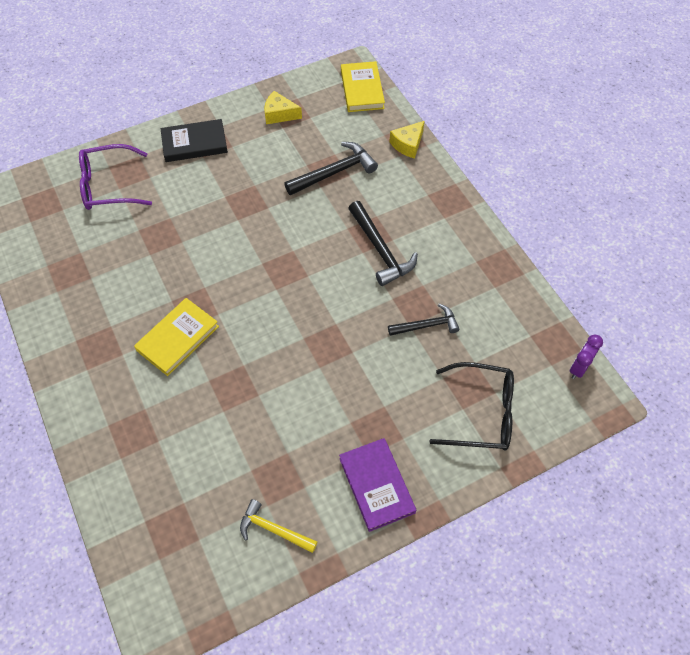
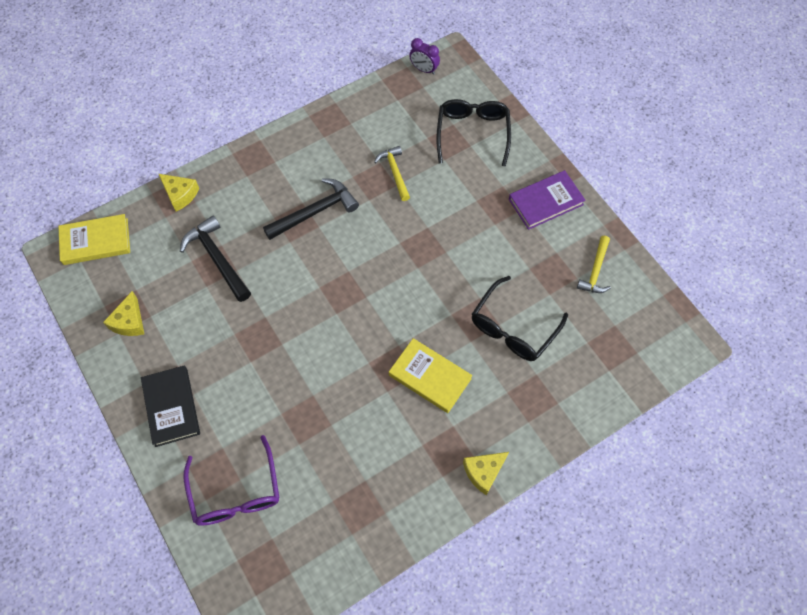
camera: 95 degrees left, 5 degrees up
(69, 376) = (483, 472): none -> yellow cheese
(216, 424) = (513, 328): none -> black glasses
(426, 325) = (395, 172): black hammer -> yellow hammer

